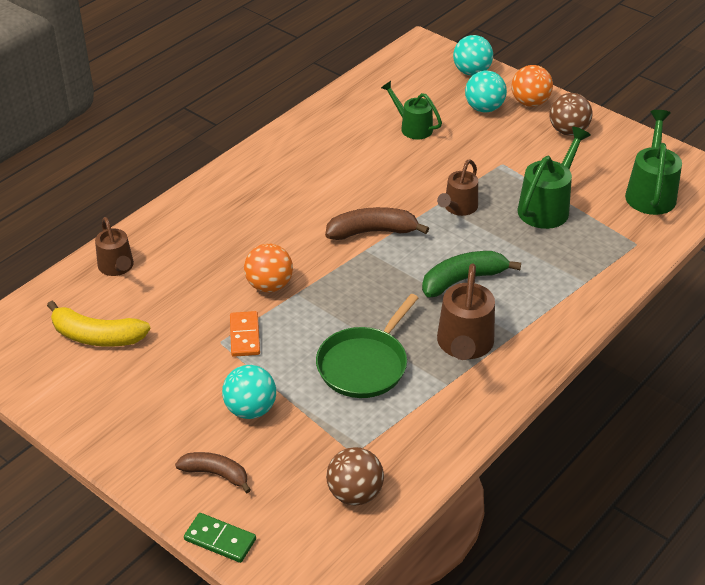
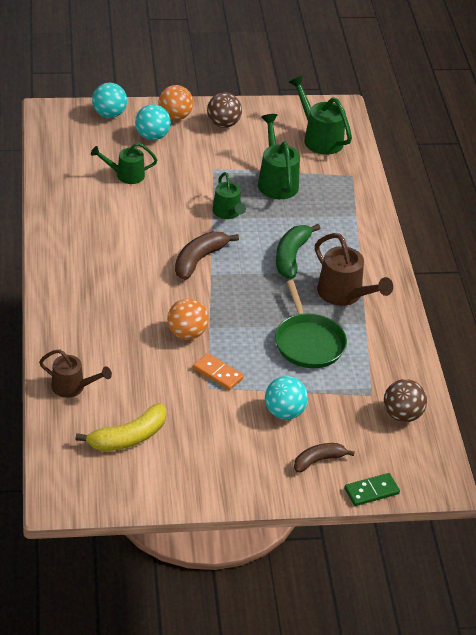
camera: 50 degrees left, 0 degrees up
(458, 208) = (228, 213): brown watering can -> green watering can

